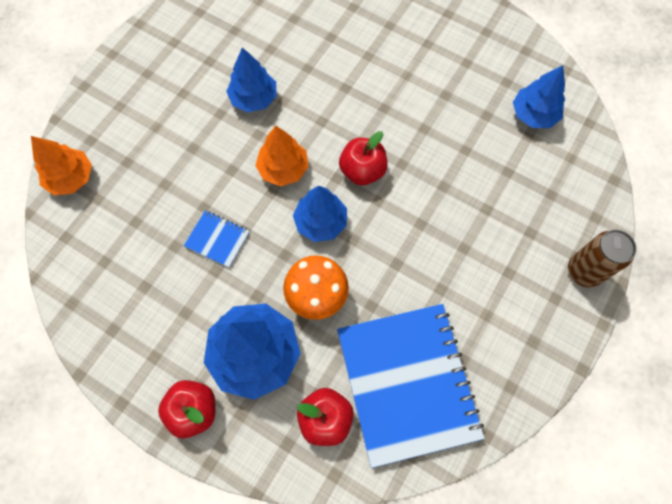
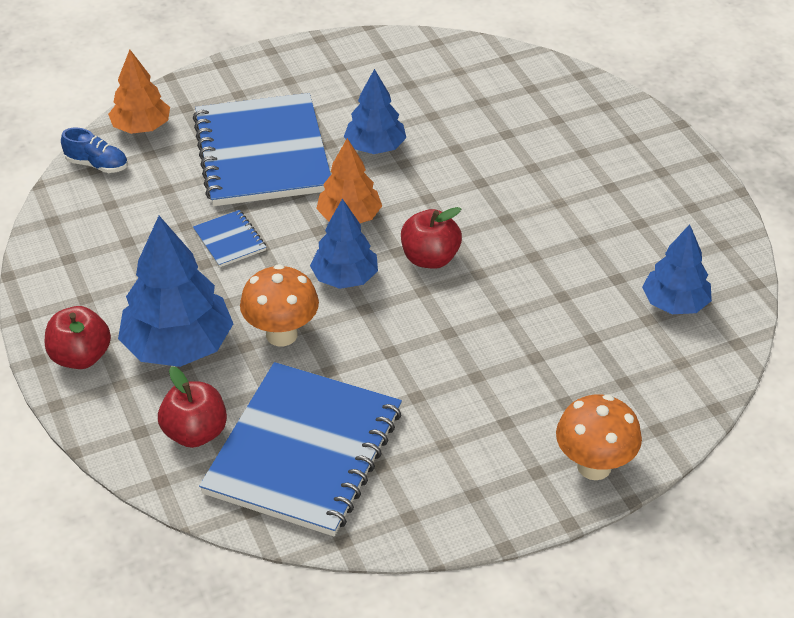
camera: 35 degrees right, 25 degrees down
(65, 232) = (97, 165): none -> blue shoe
(180, 149) = (262, 154): none -> blue notebook
(583, 271) = (594, 466): brown can -> orange mushroom

